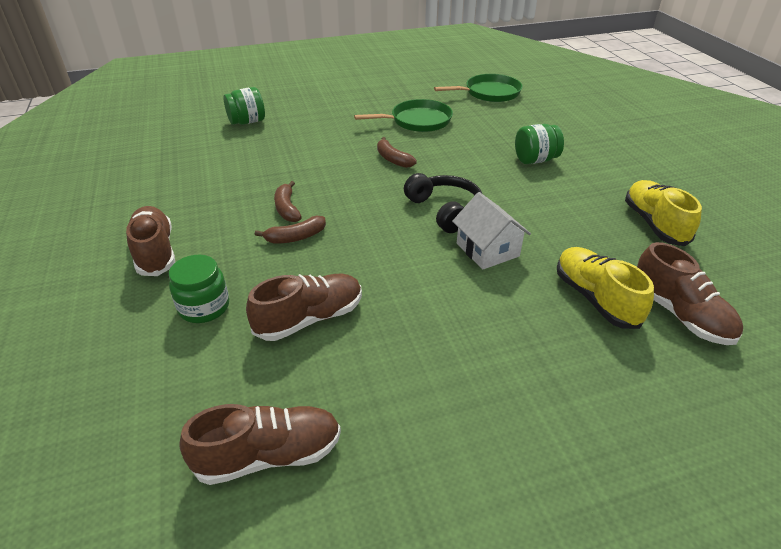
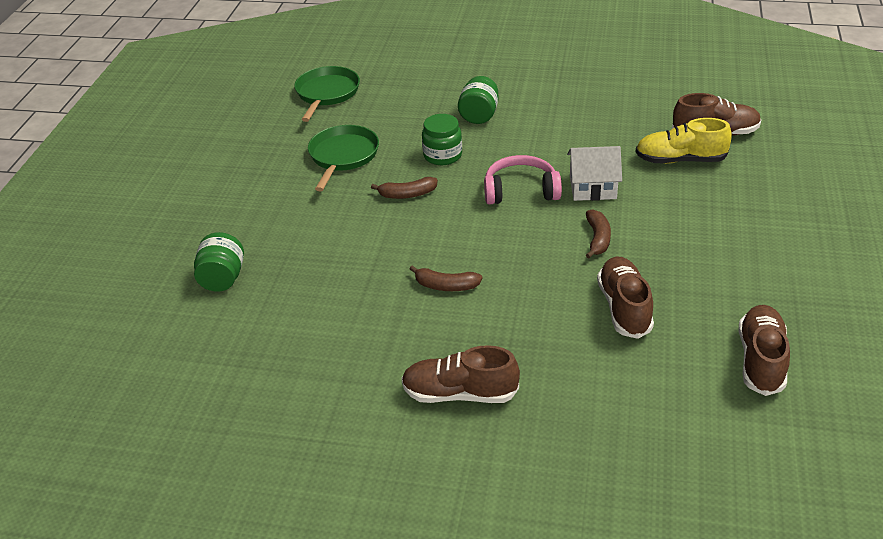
camera: 60 degrees left, 0 degrees up
(204, 307) = (572, 370): green jar -> green jar (442, 155)
(295, 237) = (500, 291): brown banana -> brown banana (598, 239)
(445, 210) = (521, 191): black headphones -> pink headphones
(654, 224) = (613, 98): yellow shoe -> none

